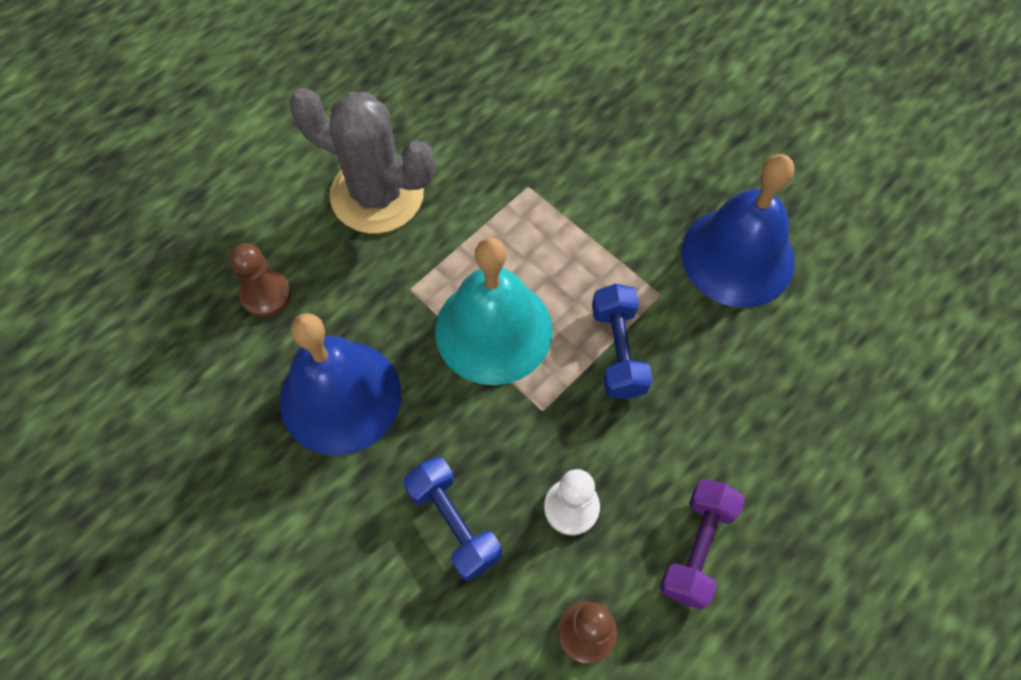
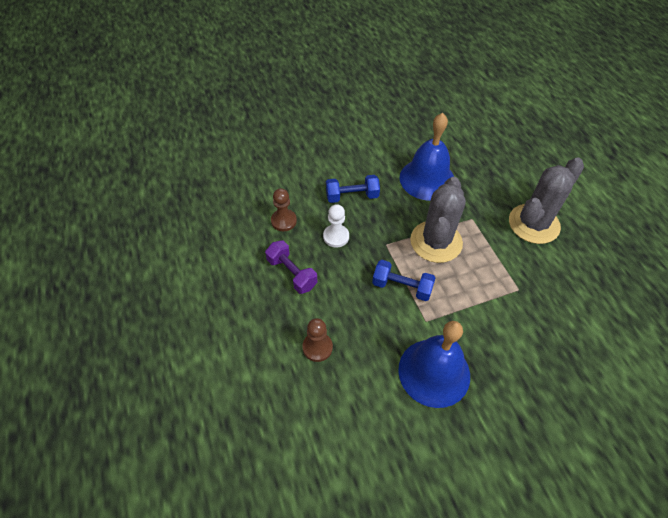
camera: 115 degrees right, 10 degrees down
(266, 294) = (489, 169): brown pawn -> brown pawn (317, 347)
(493, 330) = (436, 242): turquoise bell -> grey cactus

